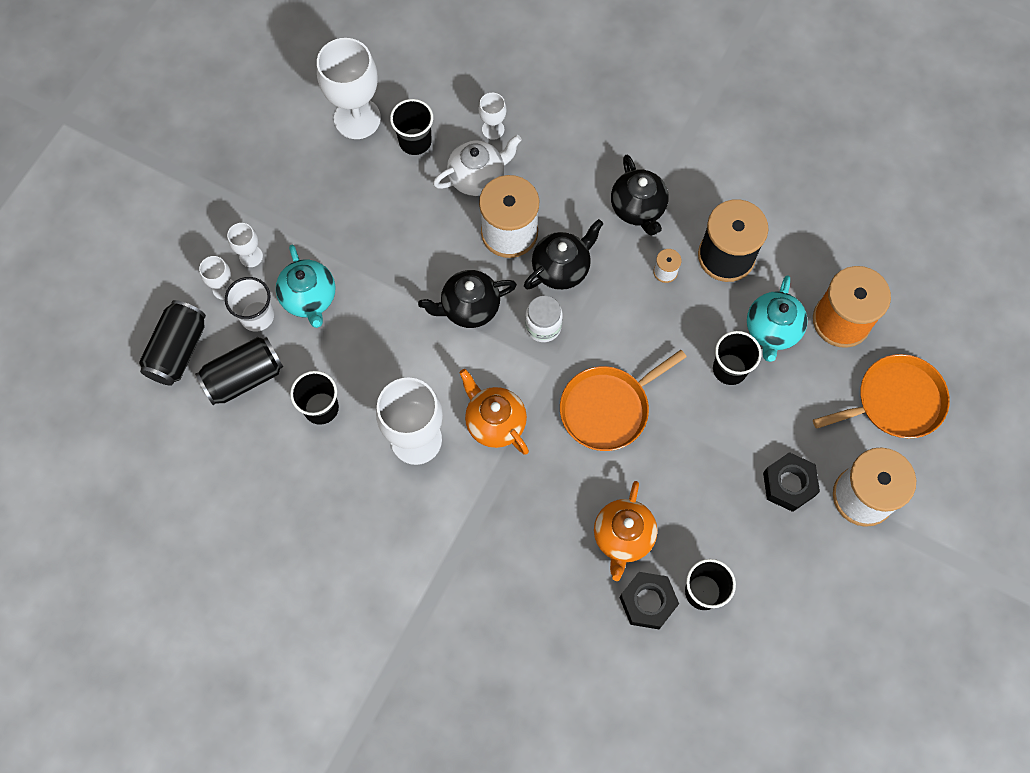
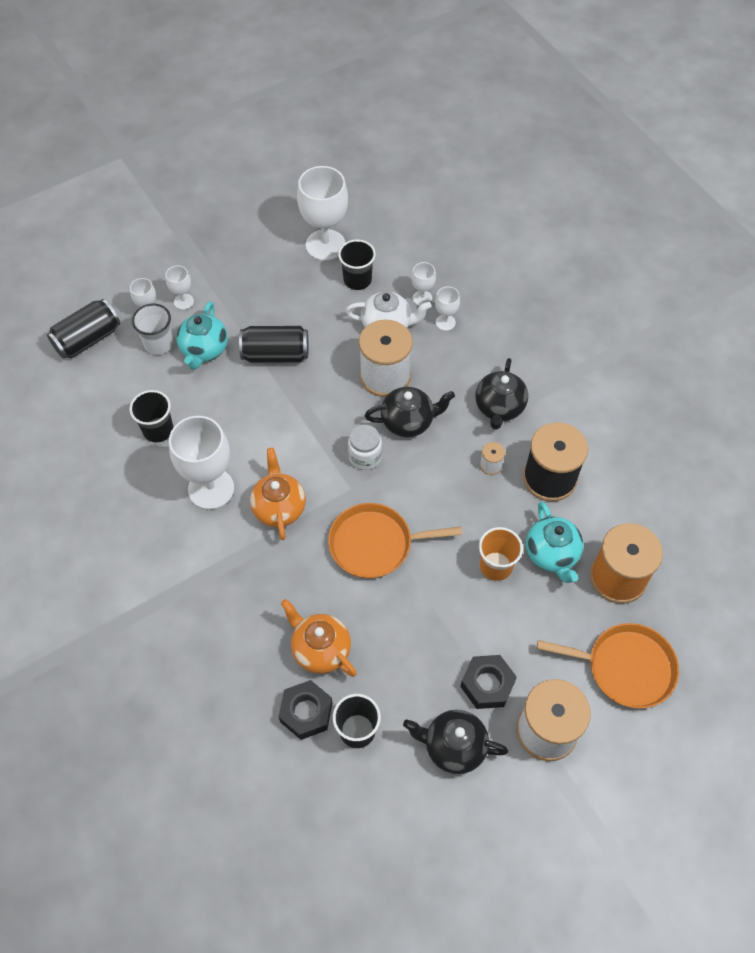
camera: 30 degrees right, 10 degrees down
(244, 377) = (119, 381): black can -> black can (275, 354)
(469, 307) = (317, 414): black teapot -> black teapot (453, 746)
(532, 144) = (445, 322): none -> white goblet
(623, 537) = (320, 649): orange teapot -> orange teapot turned 90 degrees clockwise
(729, 369) = (496, 566): black cup -> orange cup
(772, 330) = (551, 554): turquoise teapot -> turquoise teapot turned 60 degrees counterclockwise

